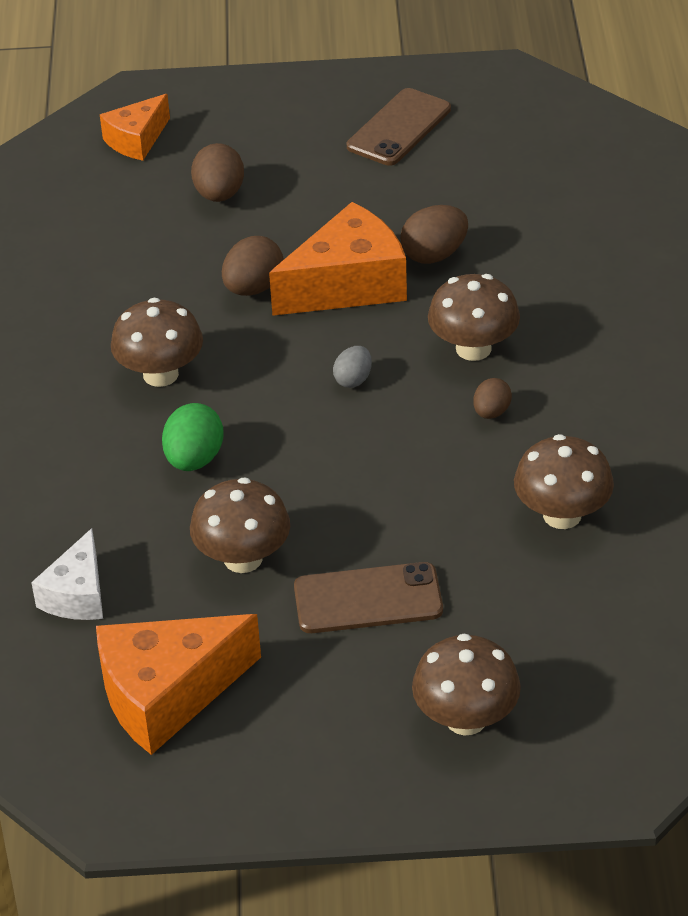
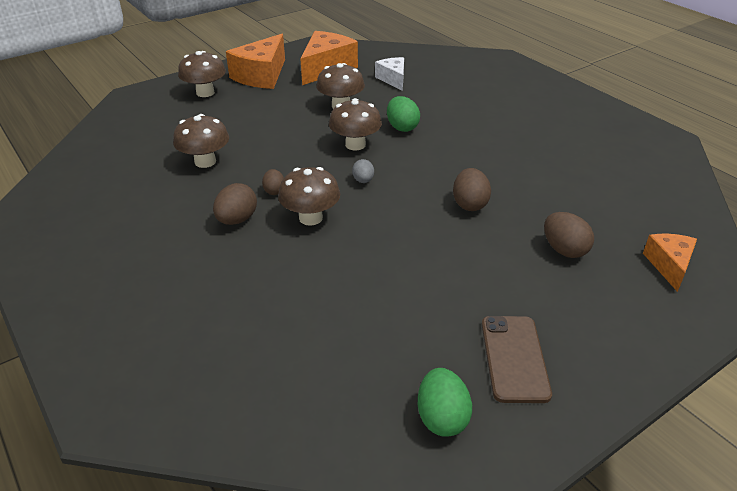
camera: 145 degrees right, 5 degrees down
(160, 374) = (461, 151): brown mushroom -> brown mushroom (355, 145)
(348, 284) = (419, 226): orange cheese -> orange cheese (261, 76)
(368, 599) = (274, 110): brown phone -> none
(434, 255) = (385, 264): brown egg -> brown egg (237, 220)
(509, 114) = (442, 418): none -> green egg

